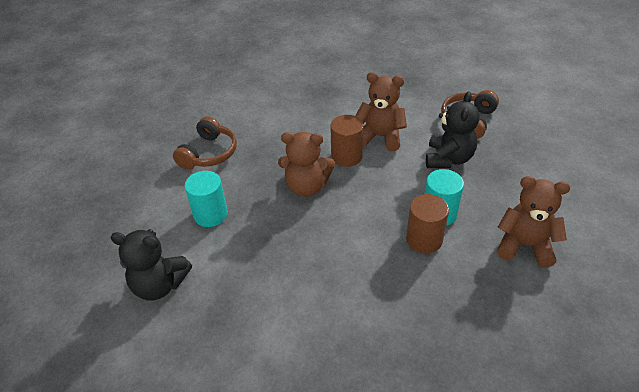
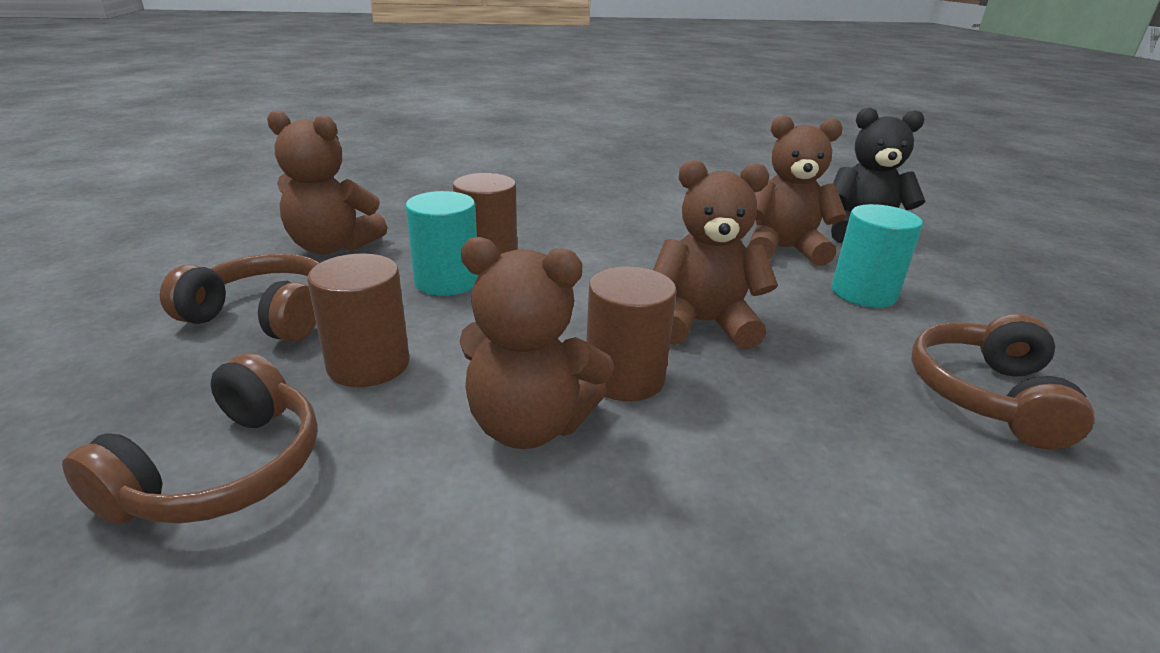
camera: 175 degrees right, 15 degrees down
(231, 258) = (783, 249): none -> brown teddy bear
(448, 159) = (368, 364): black teddy bear -> brown cylinder
(513, 184) = (264, 315): none -> brown headphones

